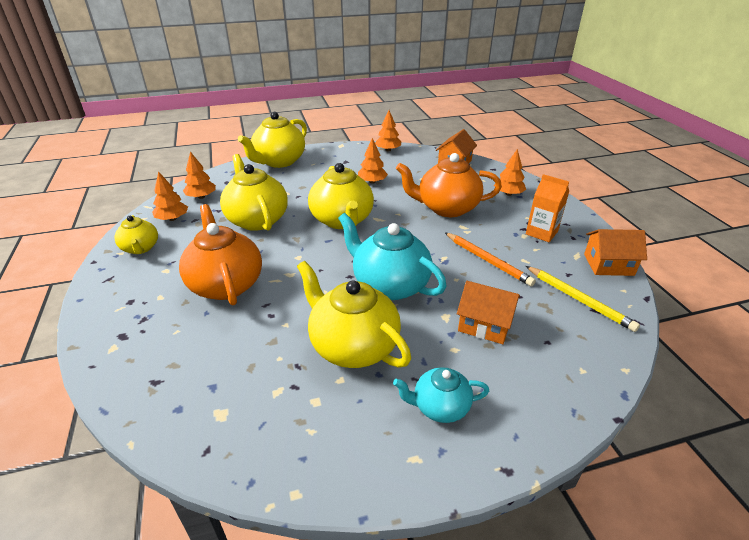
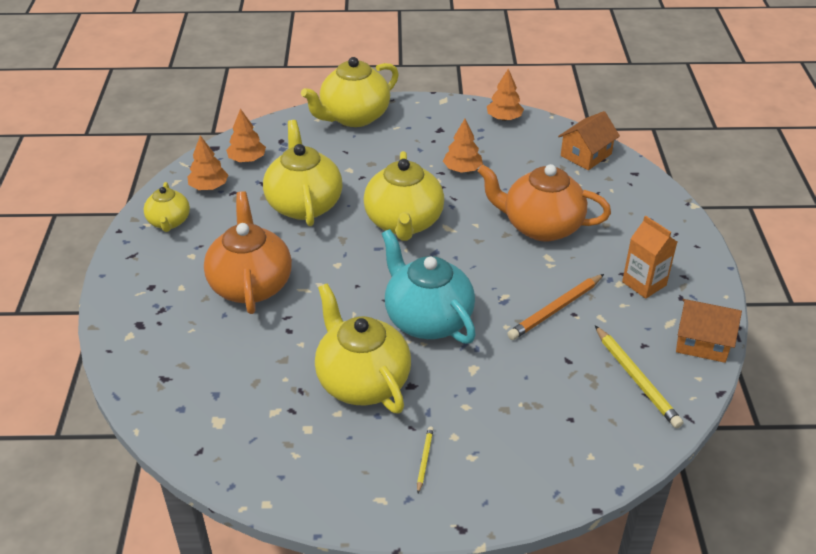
camera: 15 degrees right, 5 degrees up
(440, 407) = (424, 460): turquoise teapot -> yellow pencil
(485, 324) = (512, 386): orange house -> none
(488, 260) = (555, 309): orange pencil -> orange pencil turned 75 degrees clockwise
(508, 194) = (633, 218): orange tree -> none

